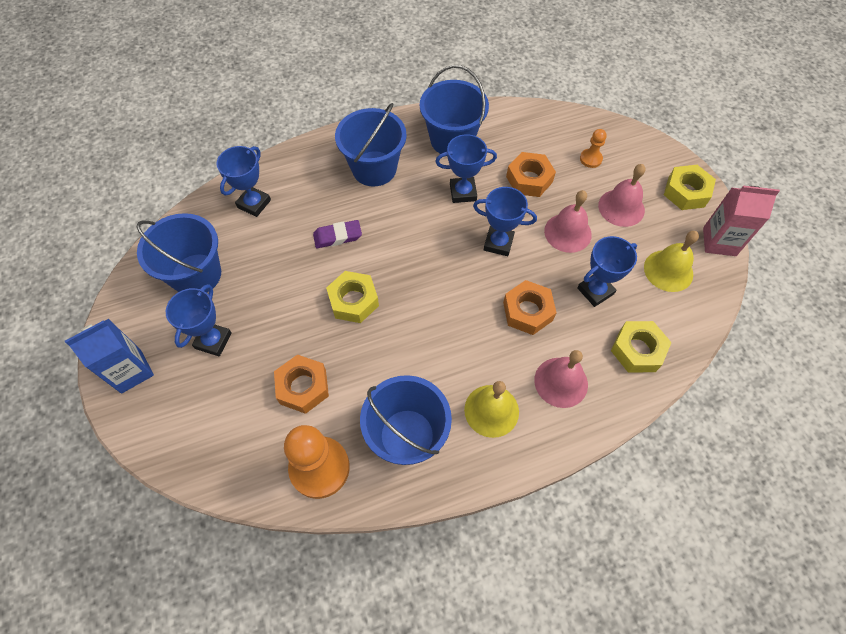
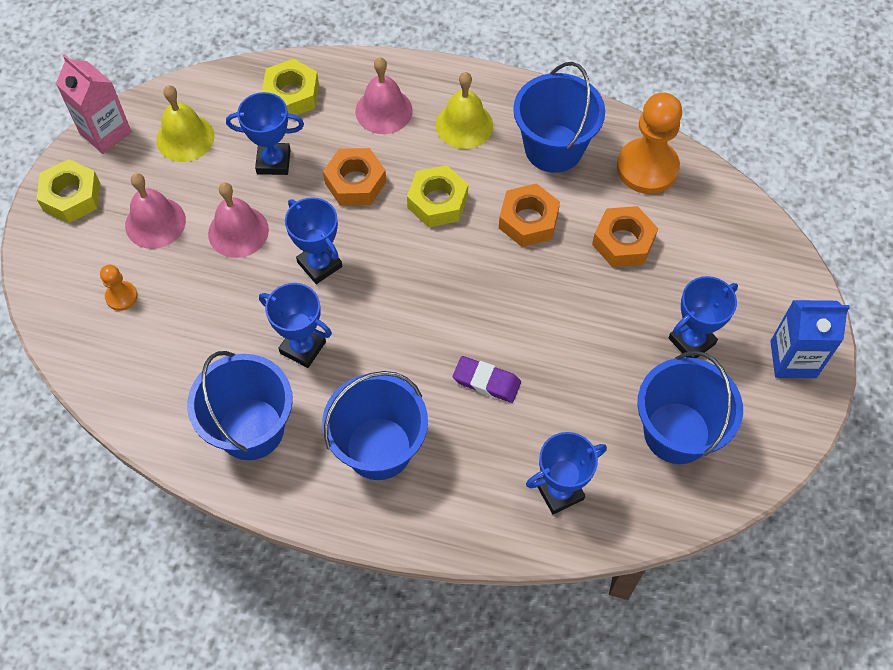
camera: 145 degrees left, 0 degrees up
(353, 301) = (519, 296): yellow nut -> yellow nut (437, 202)
(529, 179) = (215, 316): orange nut -> orange nut (528, 221)

